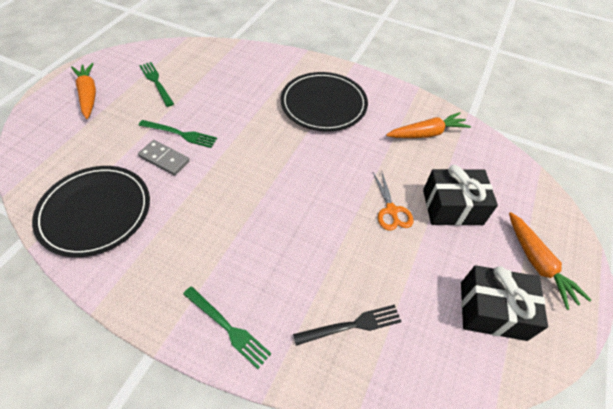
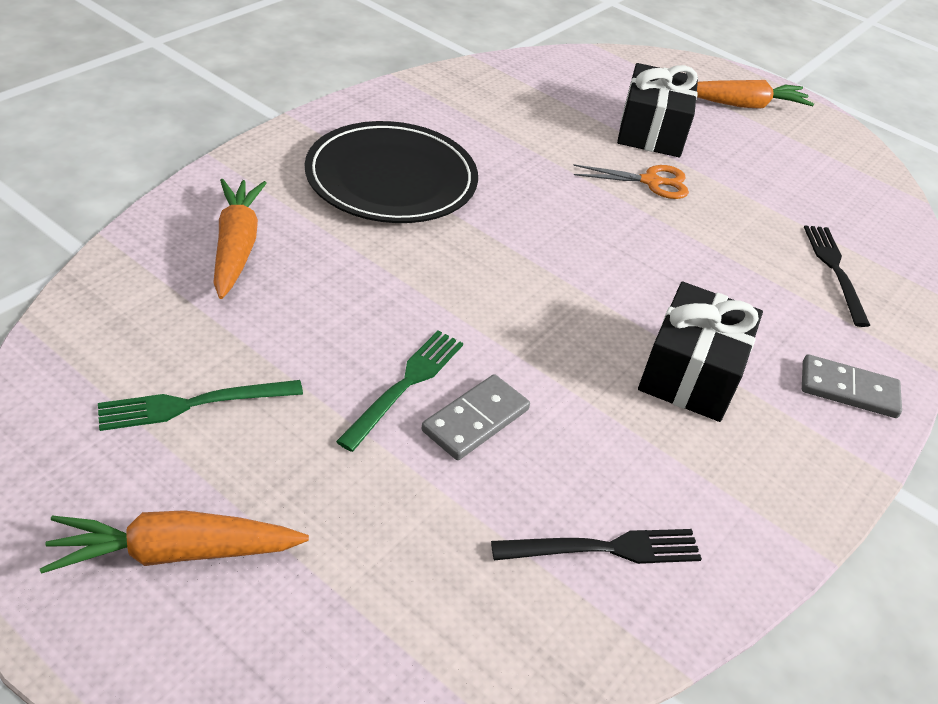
camera: 80 degrees left, 10 degrees down
(95, 212) = (605, 549): black plate -> black fork
(227, 328) = (848, 389): green fork -> grey domino
(426, 133) = (504, 102): orange carrot -> orange carrot (236, 246)
(492, 310) = (807, 158): black gift -> black gift (691, 373)

